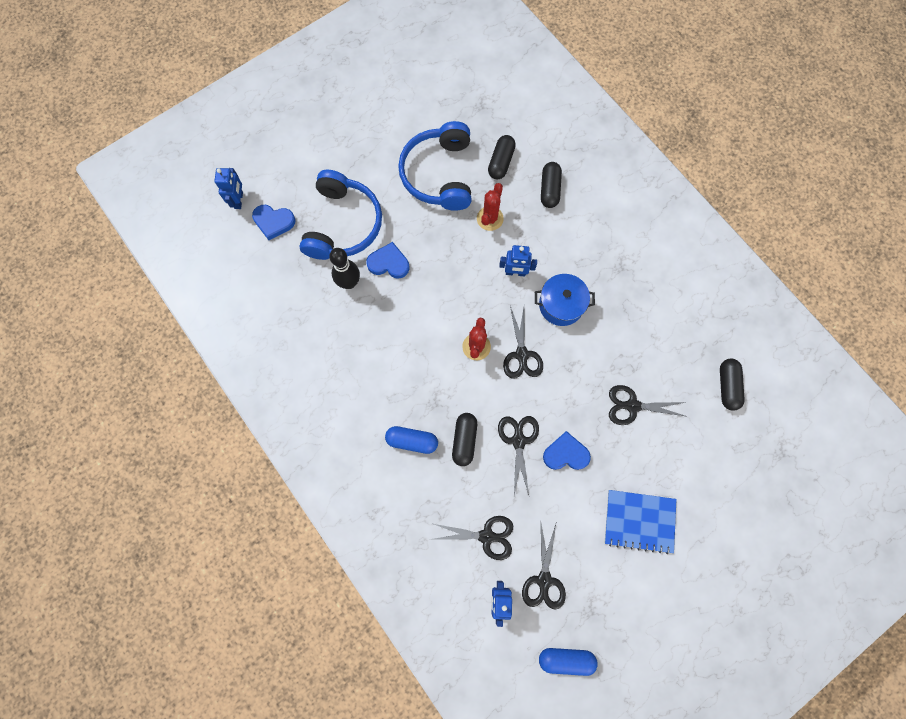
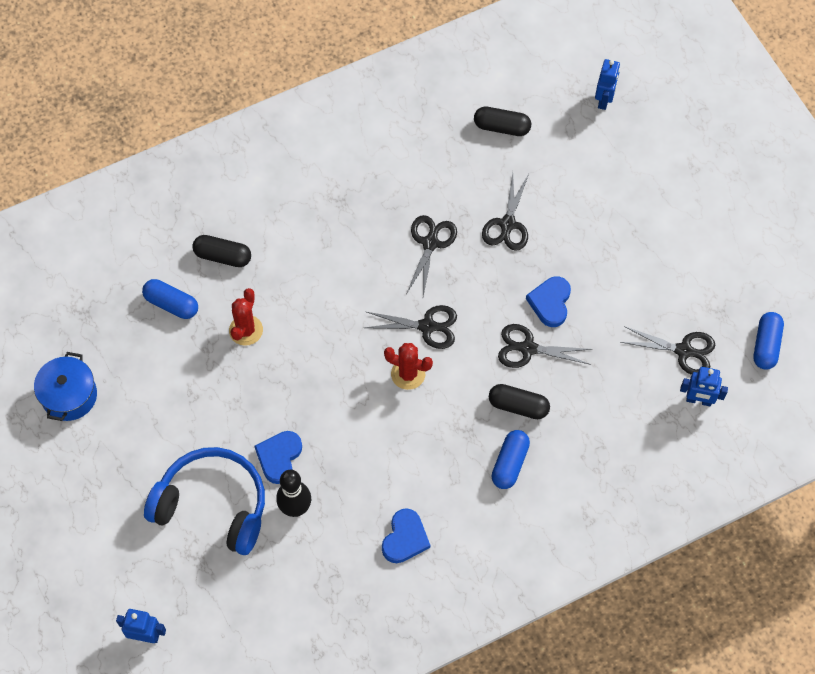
camera: 80 degrees left, 10 degrees down
(274, 222) = (189, 593): blue heart -> blue heart (405, 538)
(439, 174) = (170, 379): blue headphones -> none
(486, 536) = (630, 401): black scissors -> black scissors (430, 243)
(490, 218) = (246, 330): red cactus -> red cactus turned 75 degrees clockwise
(501, 162) = (171, 304): black capsule -> blue capsule
(515, 272) = (323, 314): blue robot -> blue robot (604, 100)
(561, 305) = (374, 273): blue pot -> blue pot (69, 396)
(639, 521) = (634, 245): blue notebook -> none

